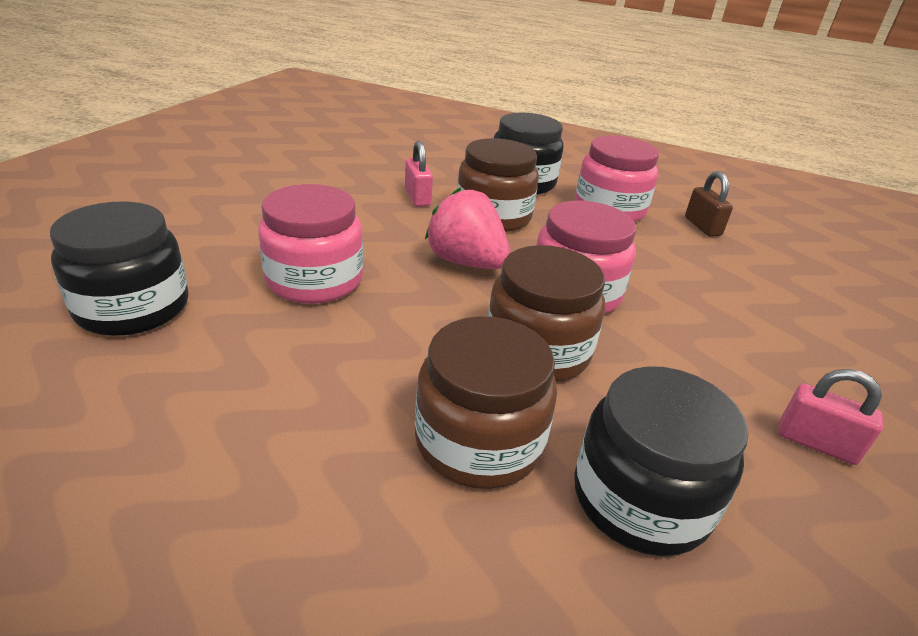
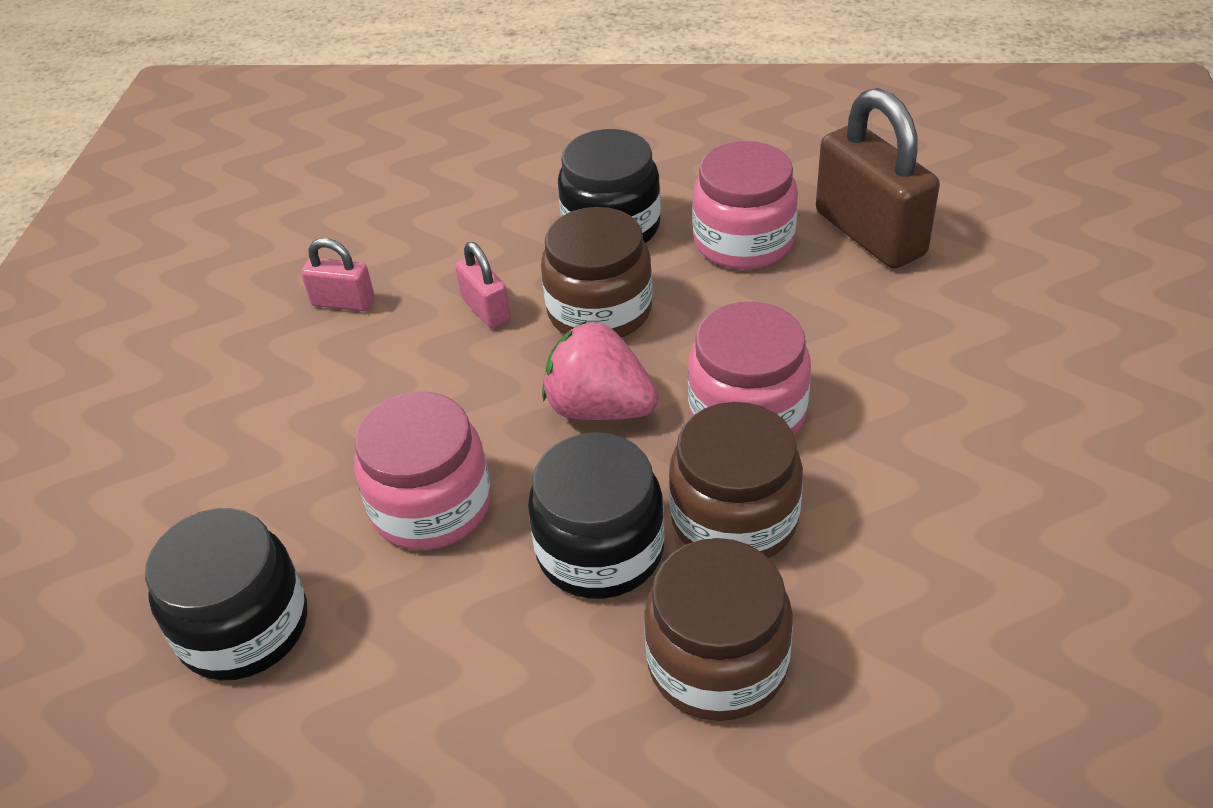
camera: 10 degrees left, 10 degrees up
(640, 498) = (896, 670): black jar -> black jar (600, 550)
(702, 226) = (870, 233): brown padlock -> brown padlock, size x2.03
(816, 443) = (1053, 538): pink padlock -> pink padlock (343, 302)

